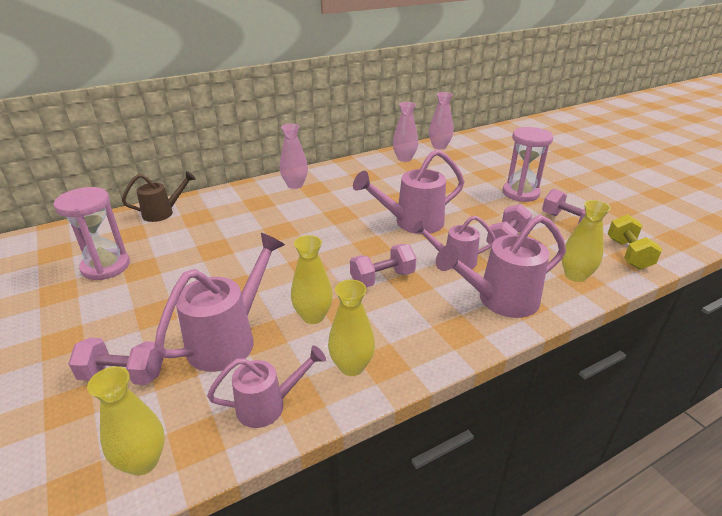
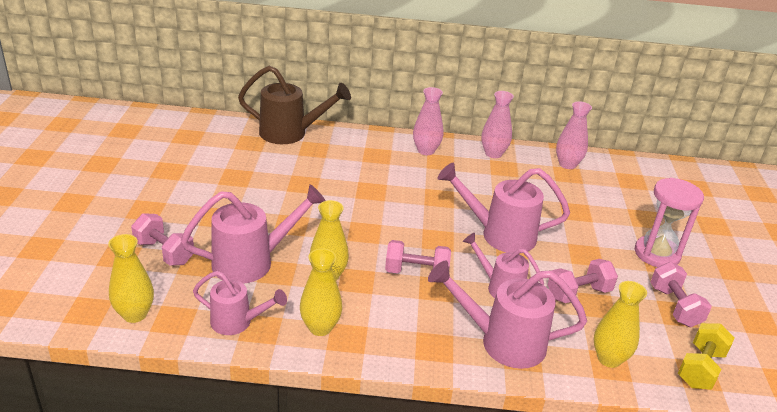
camera: 30 degrees right, 0 degrees up
(106, 266) = (213, 164): pink hourglass -> none
(163, 213) = (290, 133): brown watering can -> brown watering can, size x1.60
(439, 146) = (624, 165): pink vase -> pink vase (493, 154)

